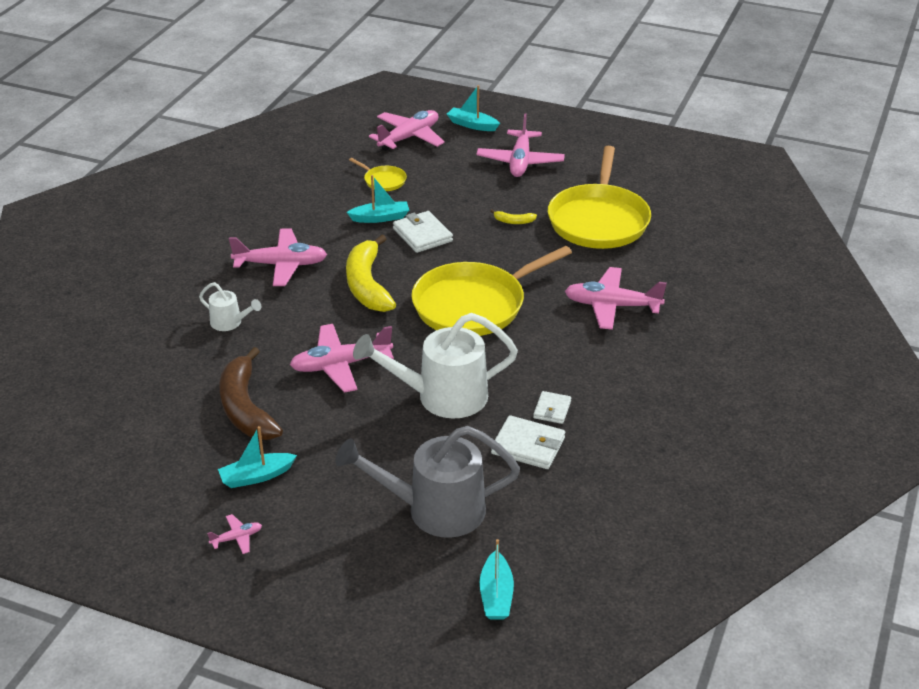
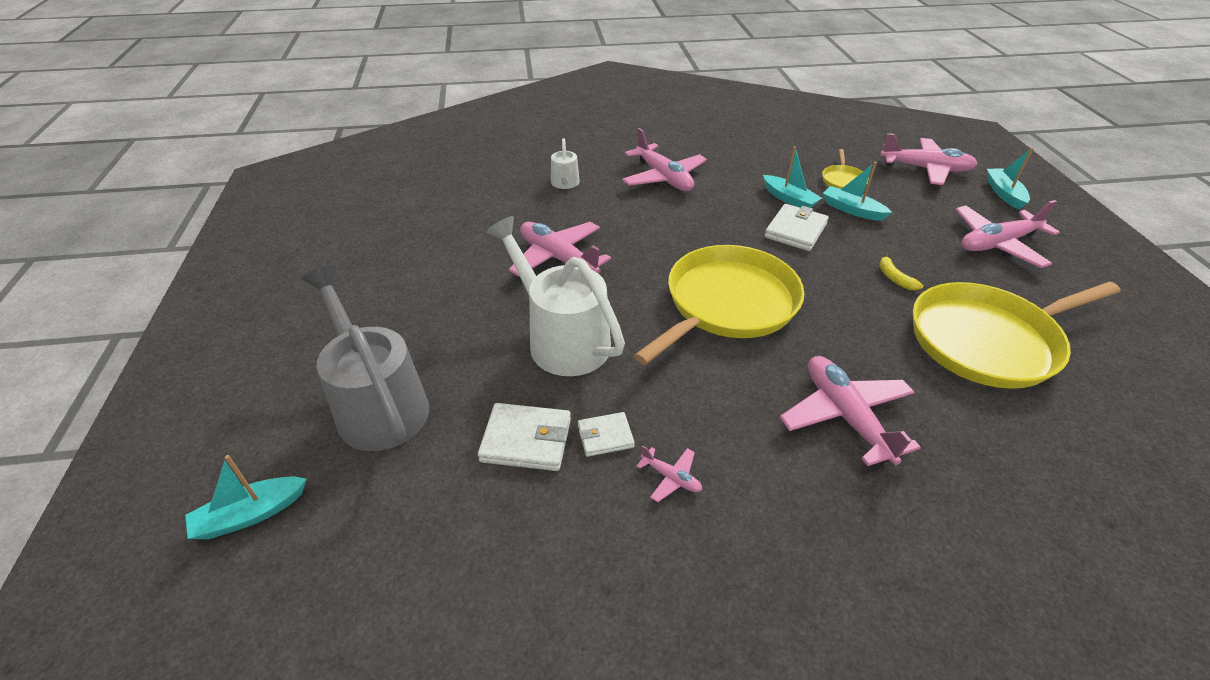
camera: 60 degrees right, 5 degrees up
(237, 538) = (289, 292): pink plane -> pink plane (671, 478)
(246, 408) = (462, 232): brown banana -> none
(256, 476) = (375, 271): turquoise boat -> turquoise boat (852, 210)
(367, 285) = (685, 229): yellow banana -> none
(474, 305) = (727, 304): yellow pan -> yellow pan turned 105 degrees clockwise
(528, 446) = (526, 440): white wallet -> white wallet turned 75 degrees counterclockwise

